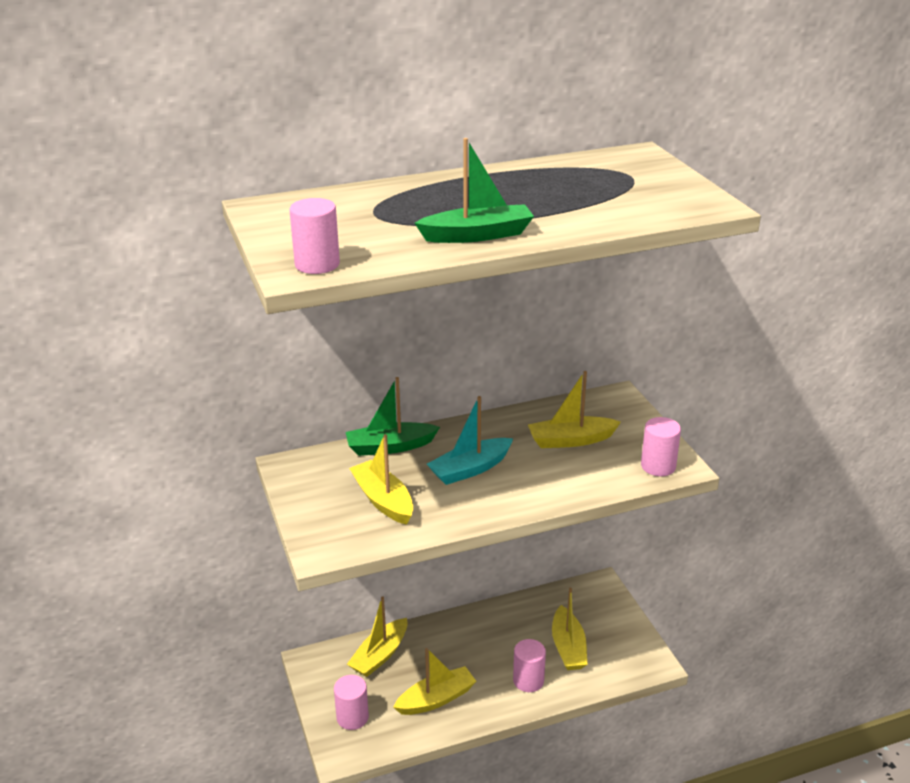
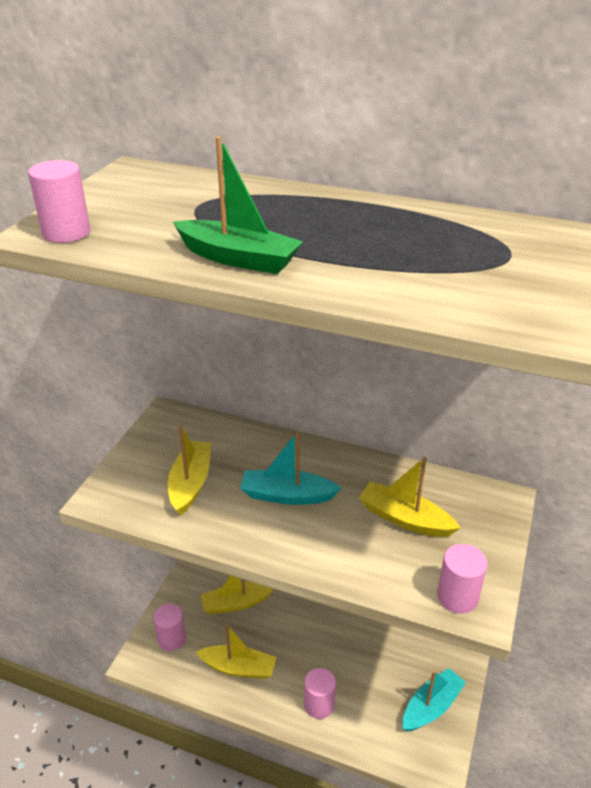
camera: 40 degrees right, 5 degrees up
(390, 447) = (252, 439): green boat -> none
(568, 647) = (379, 699): yellow boat -> none
(608, 628) = (431, 706): none -> turquoise boat

